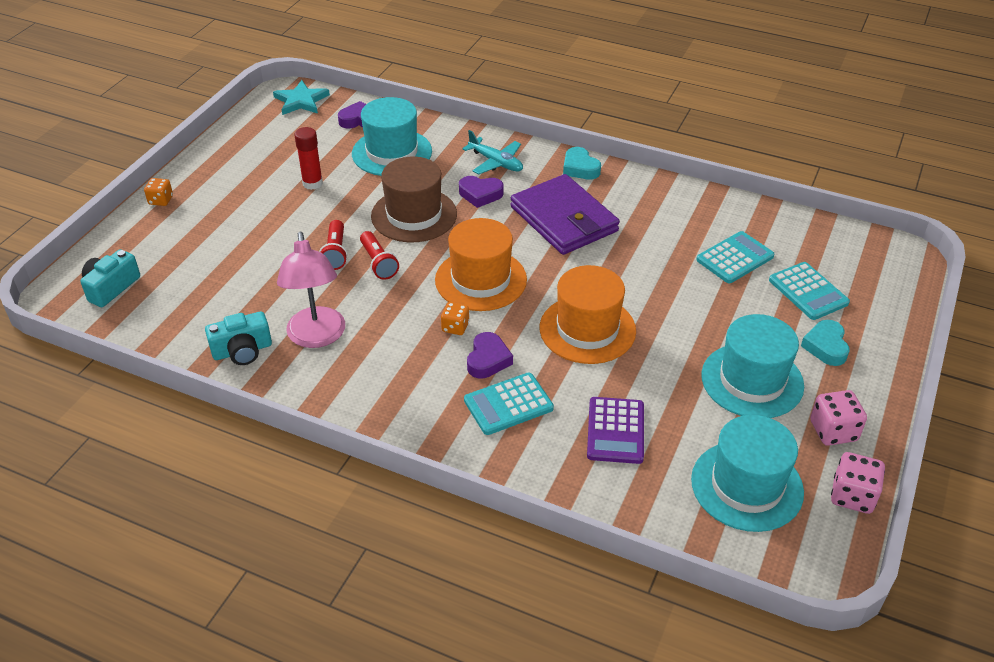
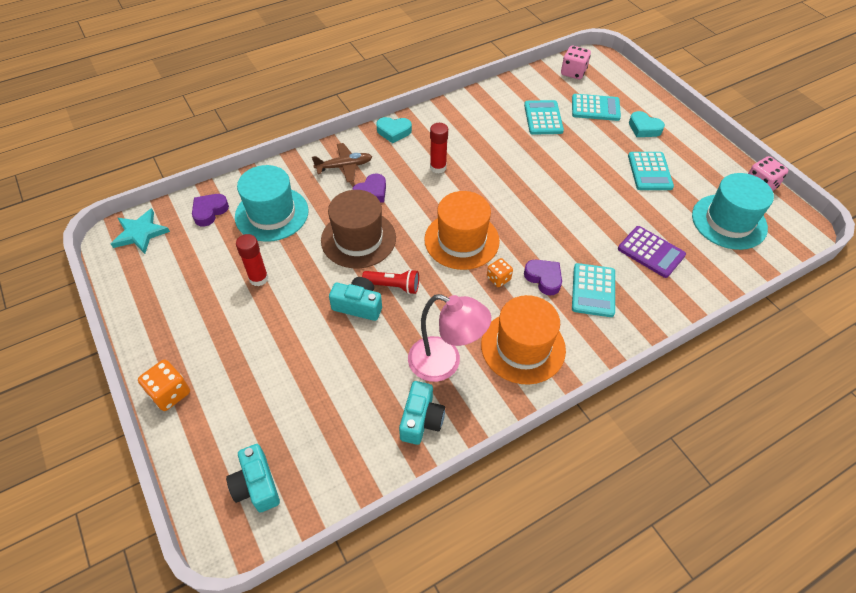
camera: 55 degrees left, 10 degrees up
(161, 200) = (170, 393): orange dice -> orange dice, size x1.53
(335, 253) = (358, 305): red flashlight -> turquoise camera
(496, 162) = (344, 166): turquoise plane -> brown plane
(564, 219) = (438, 167): purple wallet -> red glue stick
(587, 329) = (553, 215): orange hat -> orange hat (523, 347)
(752, 380) = (650, 171): turquoise hat -> turquoise calculator
(833, 431) = (709, 164): pink dice -> pink dice (573, 72)

